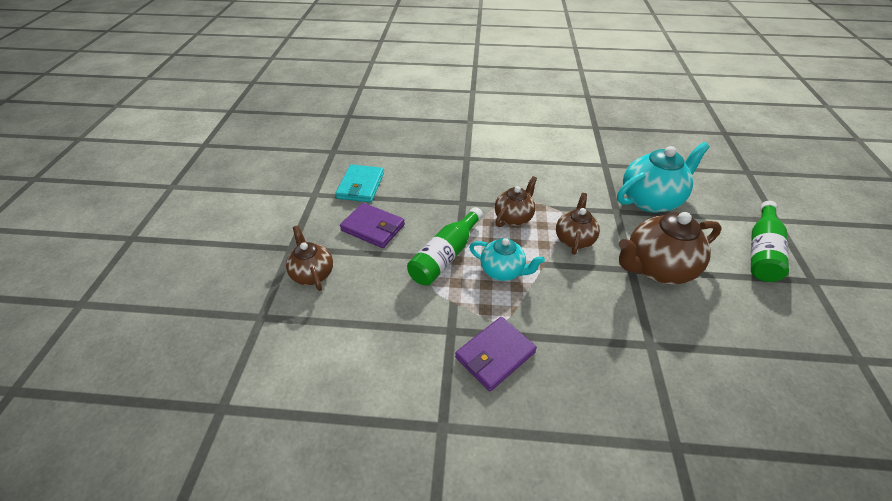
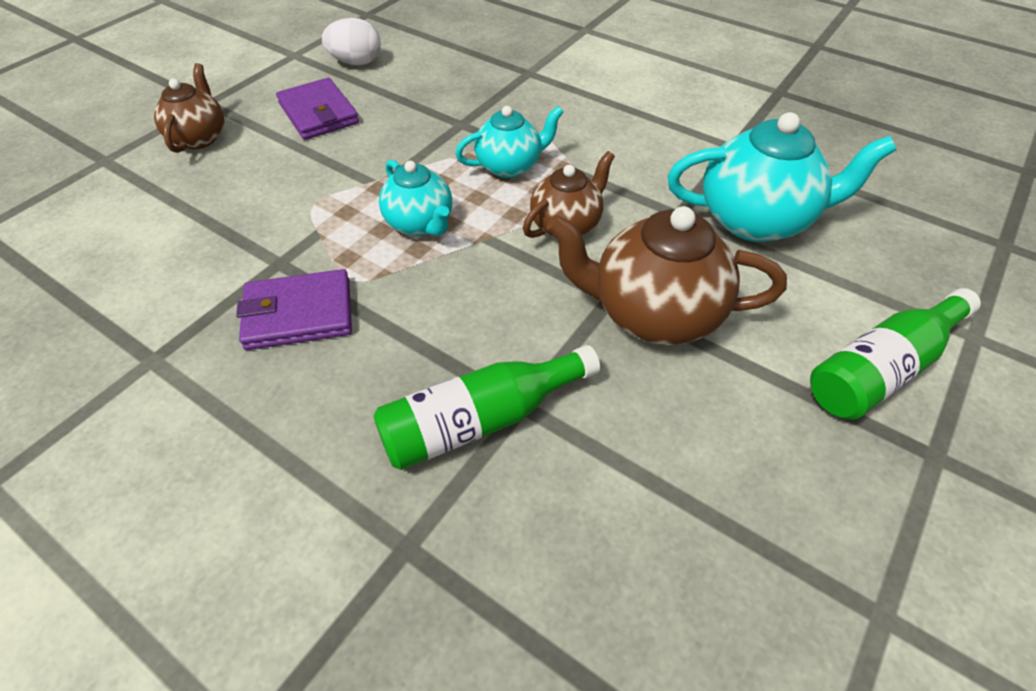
camera: 30 degrees right, 5 degrees up
(360, 186) = (356, 62): turquoise wallet -> white egg
(445, 256) = (368, 177): green bottle -> green bottle (480, 420)
(513, 218) = (509, 166): brown teapot -> turquoise teapot

